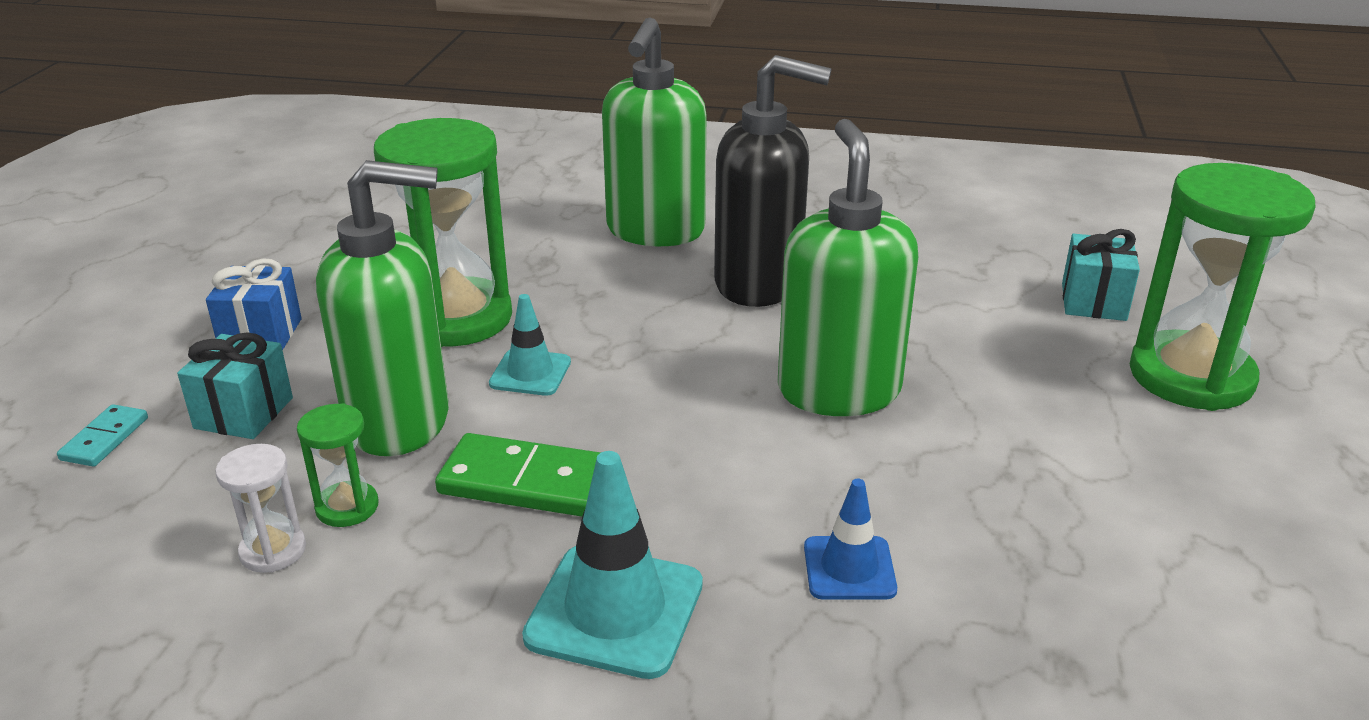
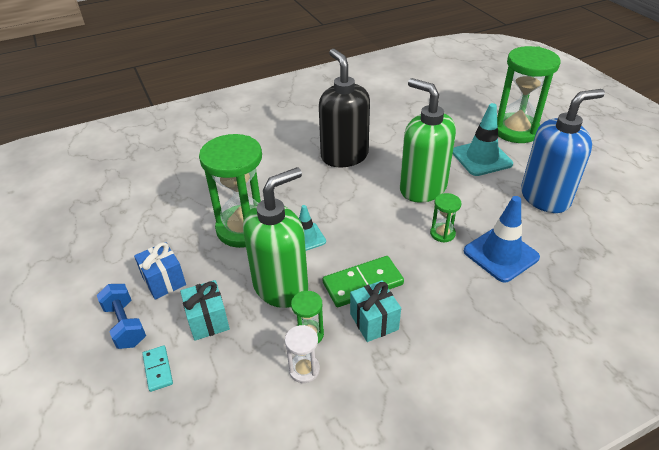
camera: 35 degrees left, 10 degrees up
(145, 364) = (125, 325): none -> blue dumbbell
(615, 610) = (452, 313): turquoise traffic cone -> turquoise traffic cone (481, 158)
(655, 231) = (276, 150): green soap dispenser -> none
(759, 284) = (344, 156): black soap dispenser -> black soap dispenser turned 90 degrees counterclockwise
(777, 478) = (442, 233): none -> green hourglass
(849, 568) = (501, 254): blue traffic cone -> blue traffic cone, size x1.68
(1093, 302) = (460, 114): turquoise gift -> turquoise gift (374, 321)
(1095, 520) = (545, 197): none -> blue soap dispenser

